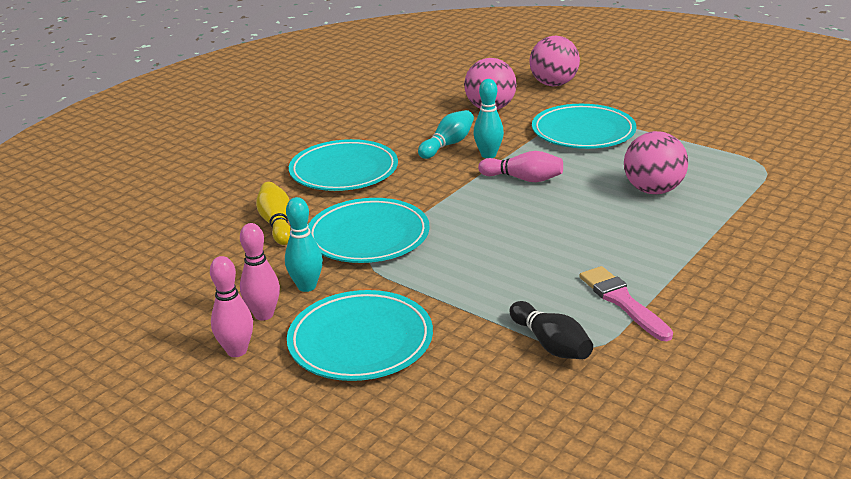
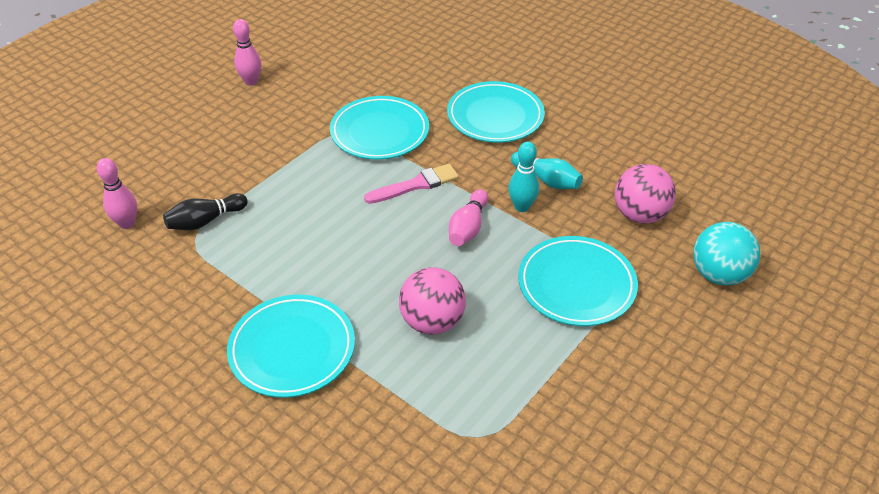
camera: 90 degrees right, 15 degrees up
(264, 314) = (287, 89): pink bowling pin -> pink bowling pin (127, 223)
(277, 224) = (409, 86): yellow bowling pin -> none
(307, 286) = (316, 105): turquoise bowling pin -> none
(360, 341) = (243, 131): turquoise plate -> turquoise plate (292, 349)
(553, 84) = (718, 274): pink ball -> turquoise ball
(622, 301) = (246, 268): pink brush -> pink brush (416, 185)

